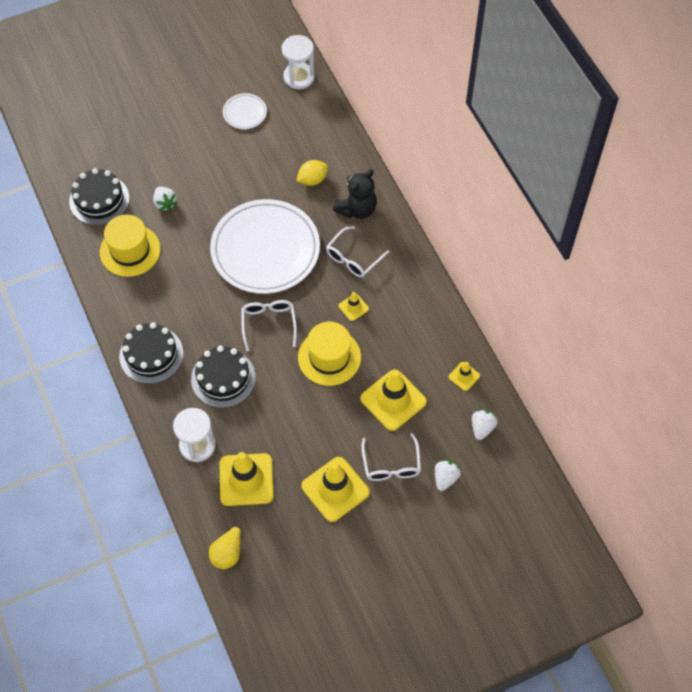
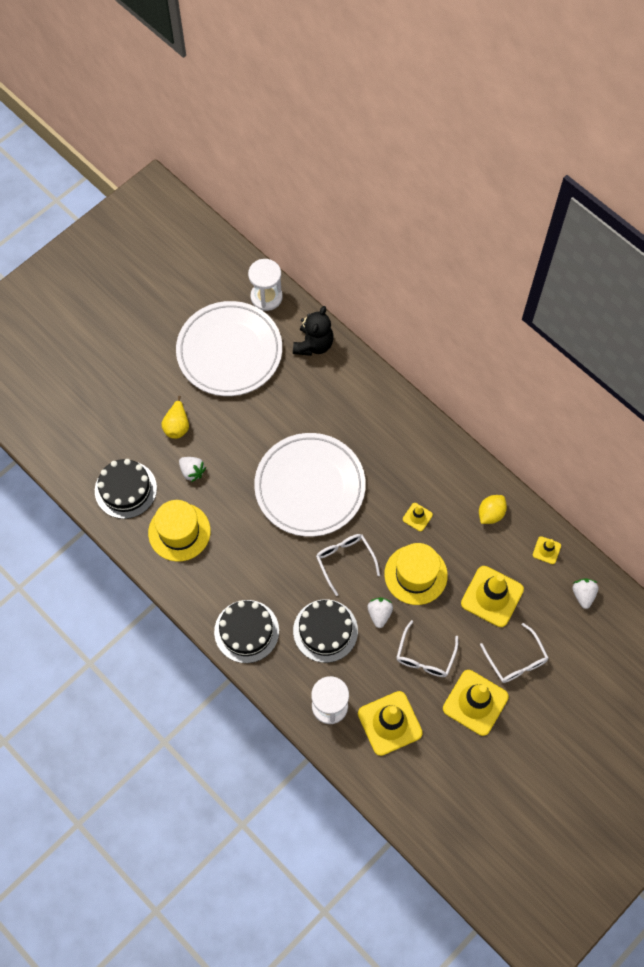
camera: 20 degrees left, 5 degrees up
(227, 553) = (403, 801): yellow pear -> yellow pear (177, 426)
(245, 113) = (229, 351): white plate -> white plate, size x2.34
(312, 180) = (324, 400): yellow lemon -> yellow lemon (490, 514)
(353, 258) = (396, 467): white glasses -> white glasses (425, 656)
(357, 209) = (379, 416): black teddy bear -> black teddy bear (313, 344)
(445, 478) = (570, 655): white strawberry -> white strawberry (379, 614)

